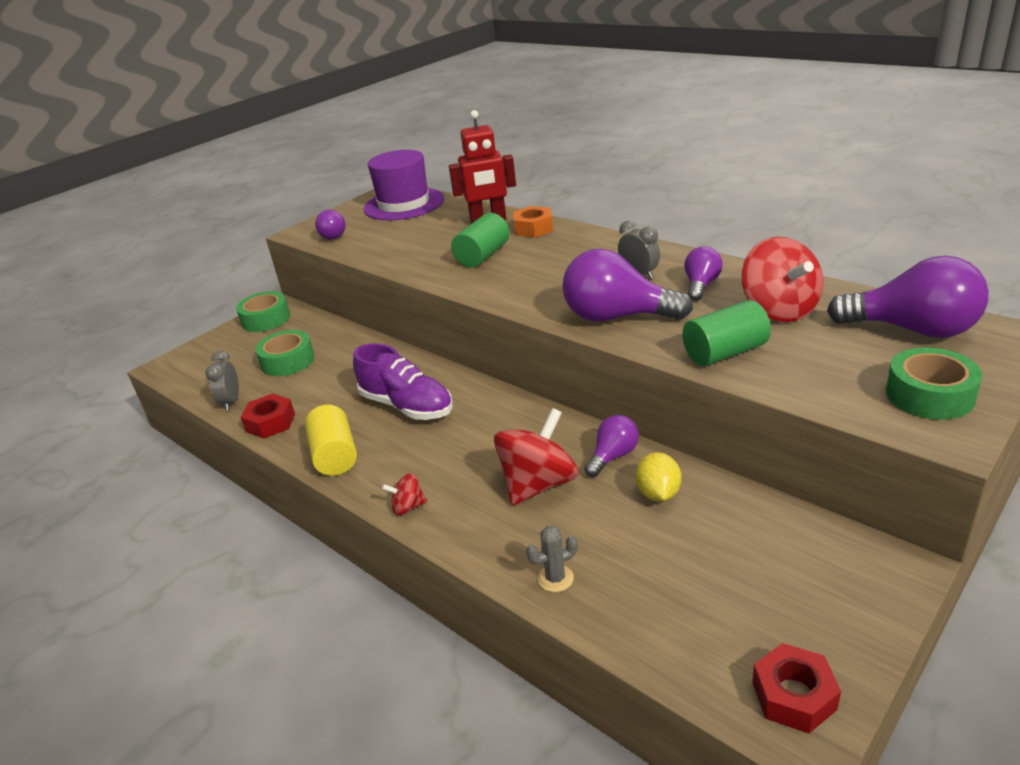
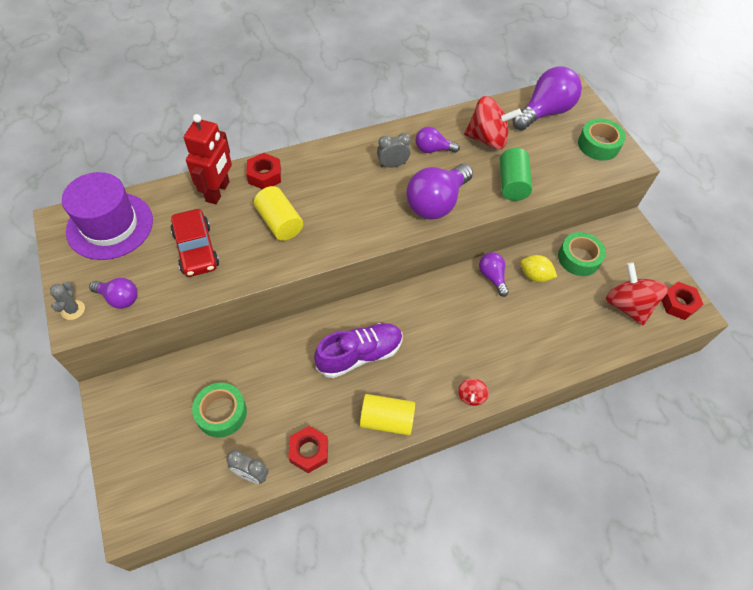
camera: 70 degrees left, 25 degrees up
(266, 319) = (122, 410): green tape -> green tape (578, 258)
(412, 239) = (196, 249): none -> red car
(483, 256) = (279, 223): green cylinder -> yellow cylinder
(533, 229) = (264, 176): orange nut -> red nut
(538, 484) = (493, 322): red spinning top -> red spinning top (627, 305)
(555, 578) = (571, 351): grey cactus -> grey cactus (73, 310)
(701, 285) = (432, 149): purple light bulb -> purple light bulb turned 45 degrees counterclockwise

